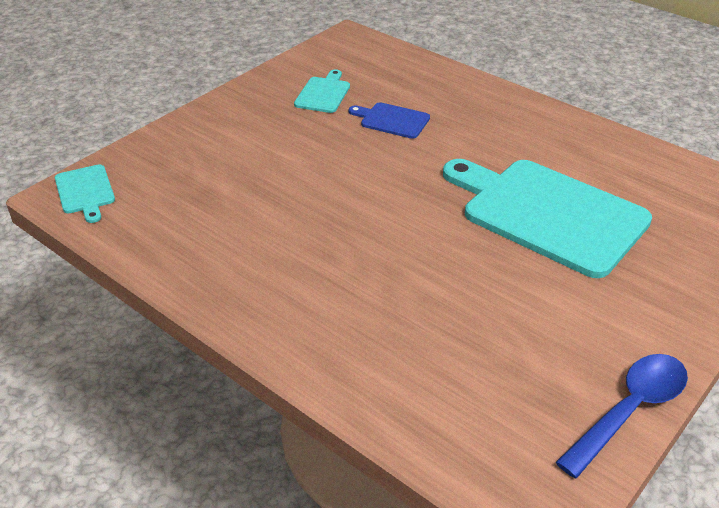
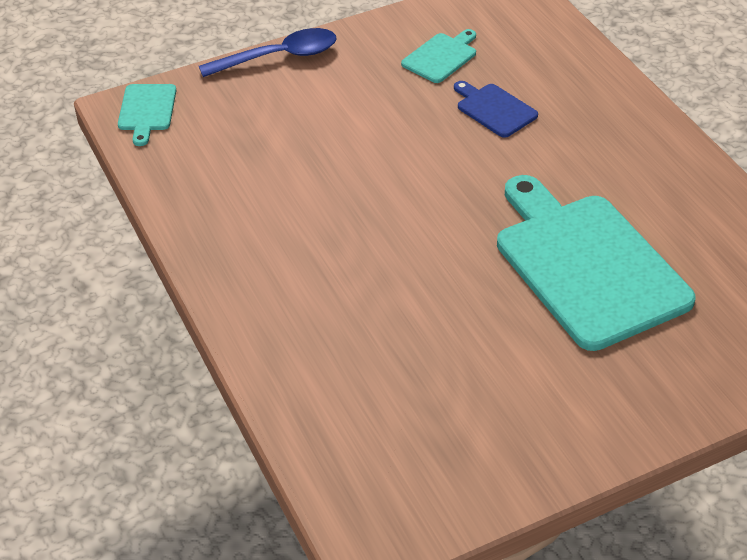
camera: 25 degrees right, 5 degrees up
(629, 410) = (517, 485): blue spoon -> blue spoon (279, 57)

